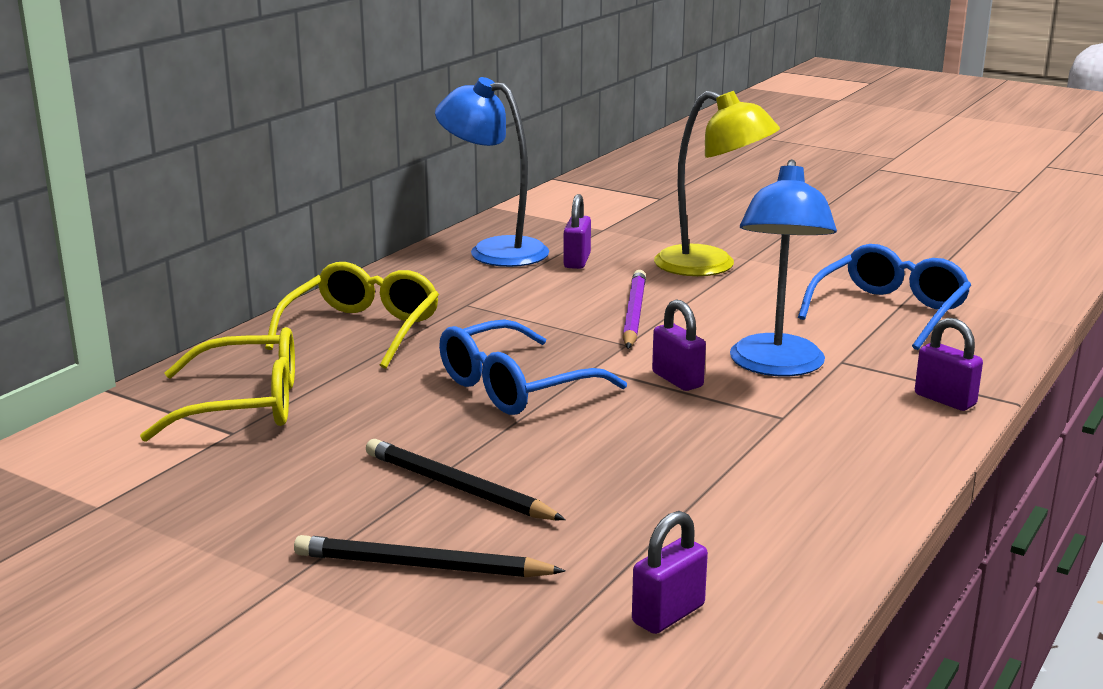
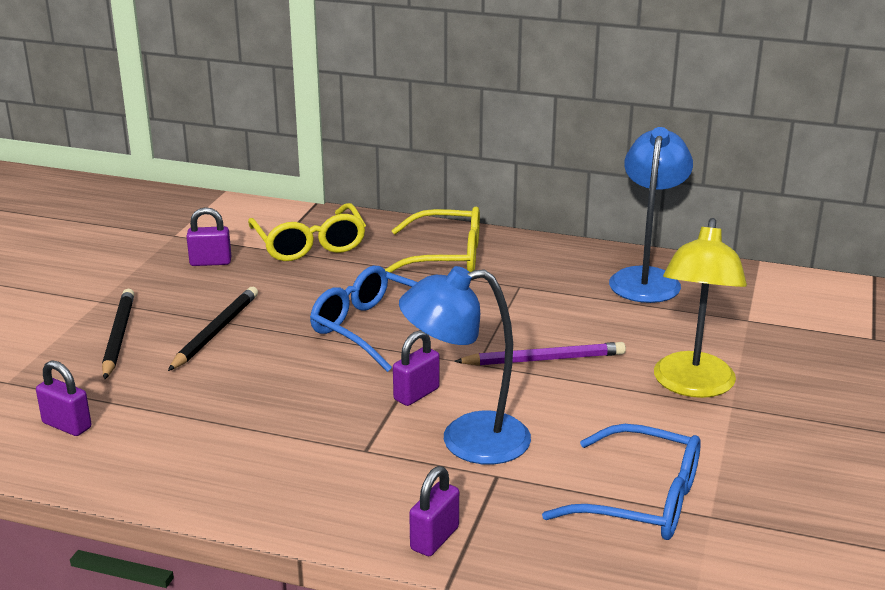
camera: 75 degrees right, 5 degrees up
(577, 261) = (650, 318): purple padlock -> purple padlock (210, 262)

